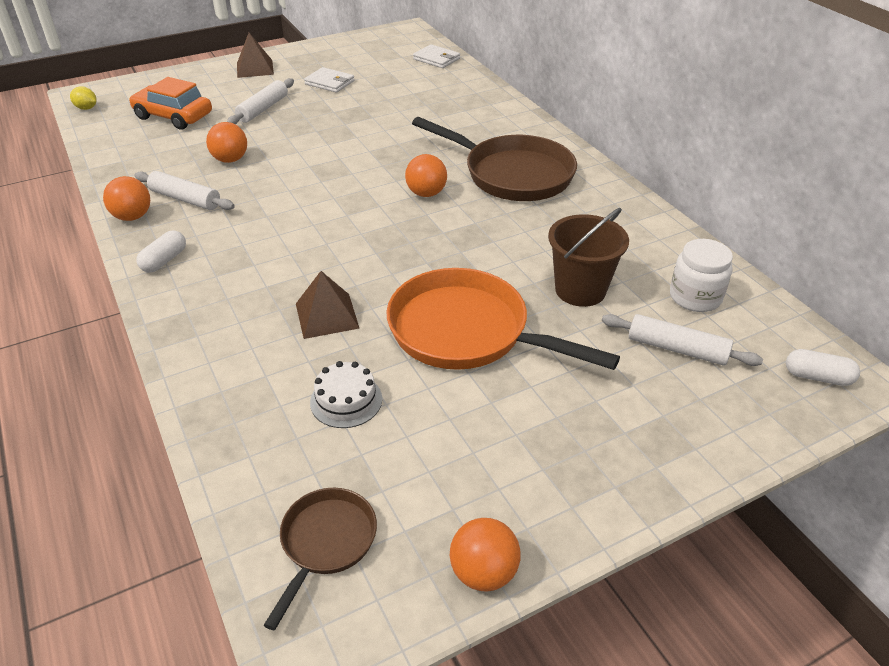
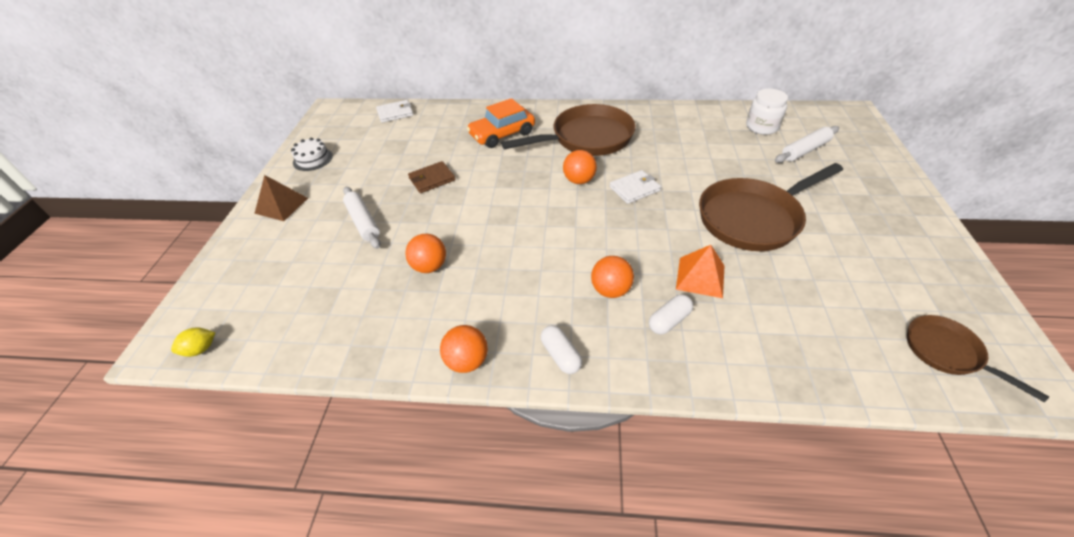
camera: 55 degrees left, 5 degrees up
(173, 116) = (305, 283): orange car -> orange car (502, 134)
(185, 199) = (469, 314): white rolling pin -> none
(327, 315) = (700, 277): brown pyramid -> orange pyramid
(330, 82) = (364, 172): white wallet -> white wallet (634, 189)
(346, 400) = (803, 297): white cake -> white cake (313, 159)
(350, 116) = (432, 179): none -> brown wallet
(466, 332) = (753, 218): orange pan -> brown pan
(483, 572) = (978, 288): orange ball -> orange ball (610, 290)
(580, 290) = (733, 160): brown bucket -> none
(817, 377) = (845, 121): white capsule -> white capsule (669, 321)

